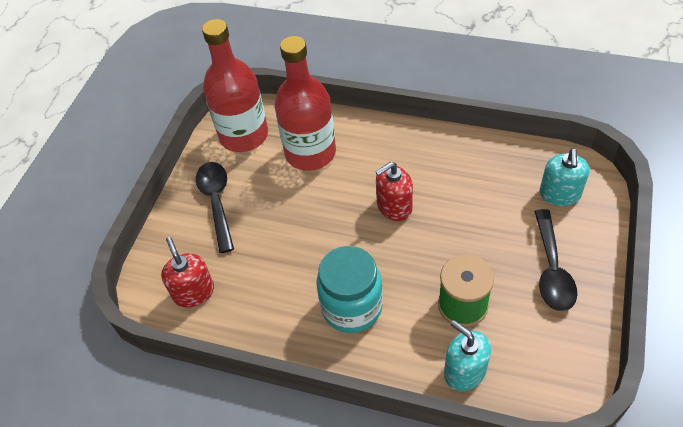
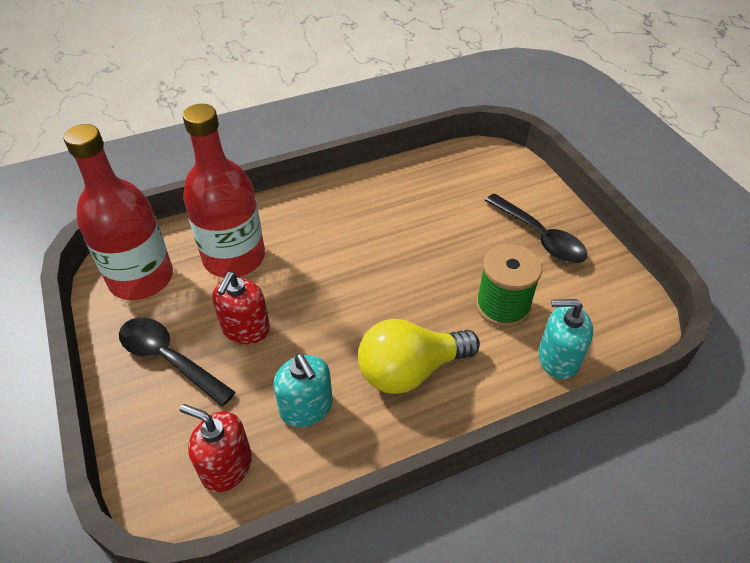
camera: 45 degrees left, 5 degrees down
(352, 307) = (410, 370): turquoise jar -> yellow light bulb
(394, 206) = (363, 261): red soap dispenser -> red soap dispenser (245, 329)
(559, 194) = (489, 179): turquoise soap dispenser -> turquoise soap dispenser (306, 407)

